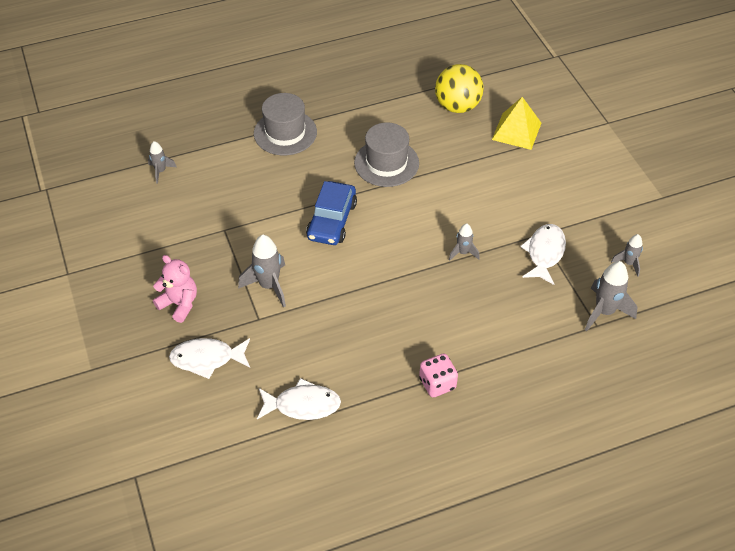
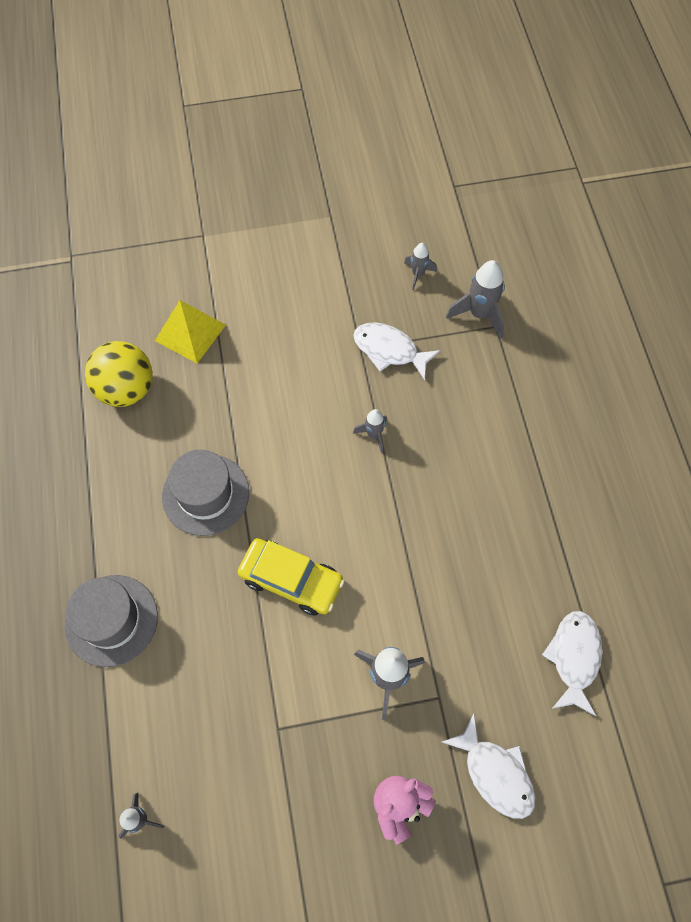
camera: 80 degrees left, 15 degrees up
(207, 359) = (495, 773): white fish -> white fish turned 45 degrees counterclockwise
(332, 220) = (291, 580): blue car -> yellow car
(437, 384) = (556, 501): pink dice -> none

